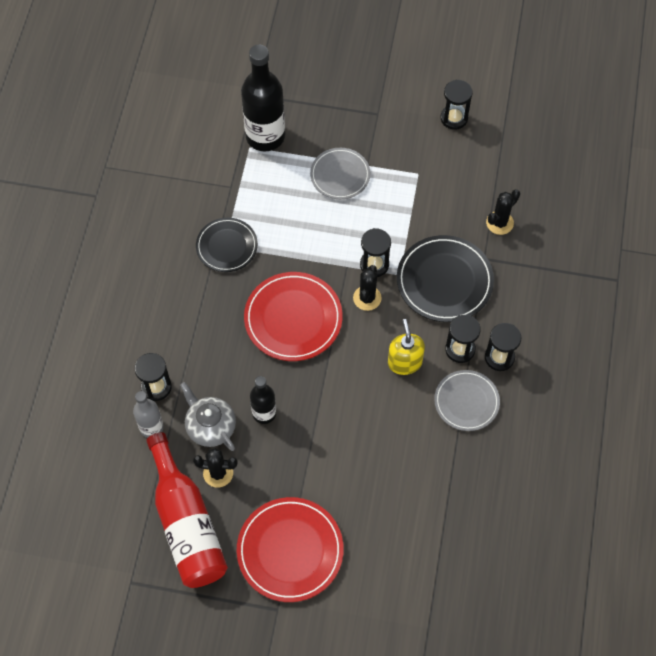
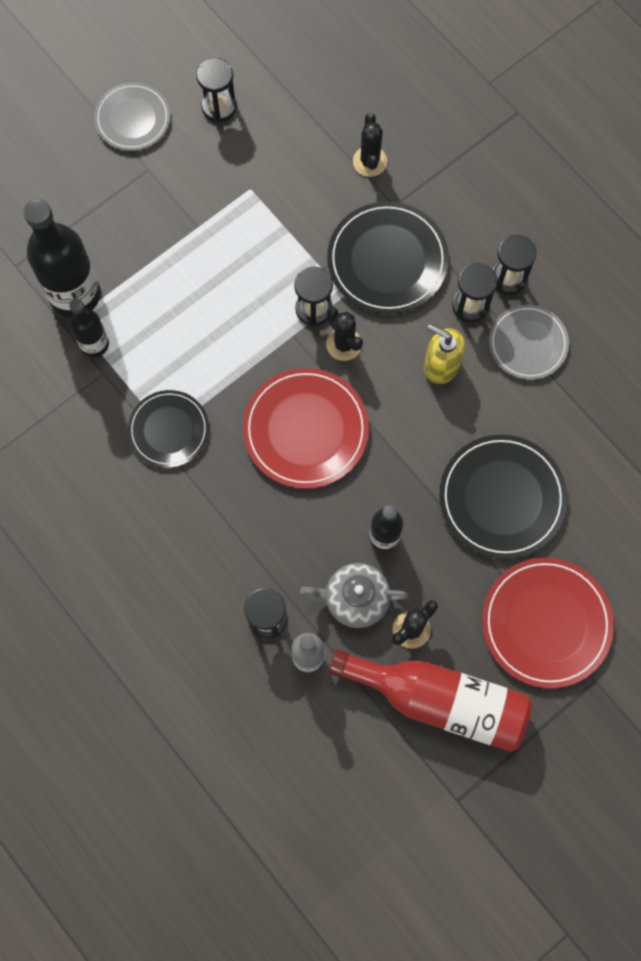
camera: 50 degrees left, 10 degrees up
(244, 169) = (94, 344): none -> black bottle
(340, 175) = (186, 260): grey plate -> grey plate (133, 119)
(349, 462) = (502, 498): none -> black plate

